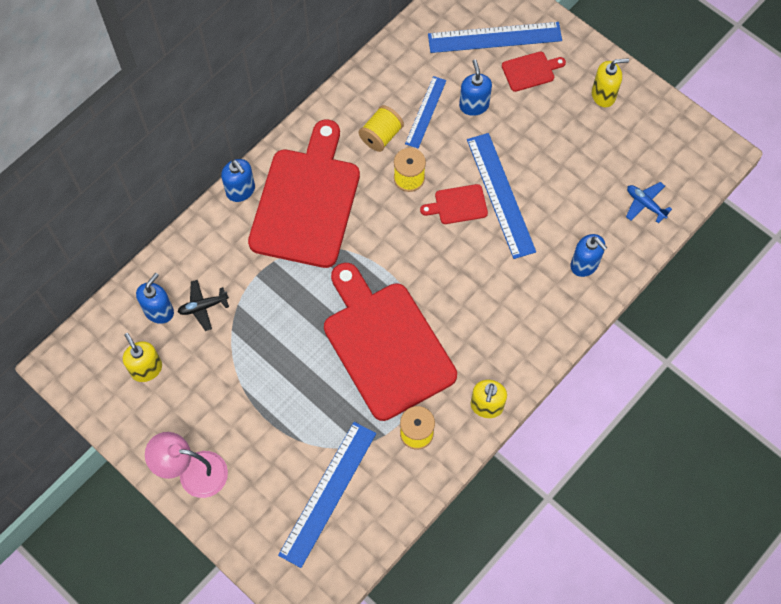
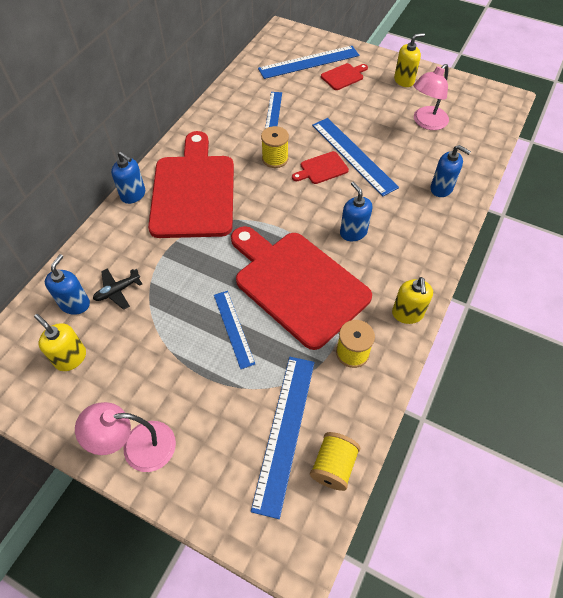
camera: 15 degrees left, 10 degrees down
(308, 377) = (233, 328): none -> blue ruler
(381, 136) = (242, 136): yellow spool -> yellow spool (333, 466)
(474, 105) = (309, 104): blue soap dispenser -> blue soap dispenser (353, 232)
(604, 167) = (426, 122): none -> pink lamp
(645, 204) = (468, 139): blue plane -> none

